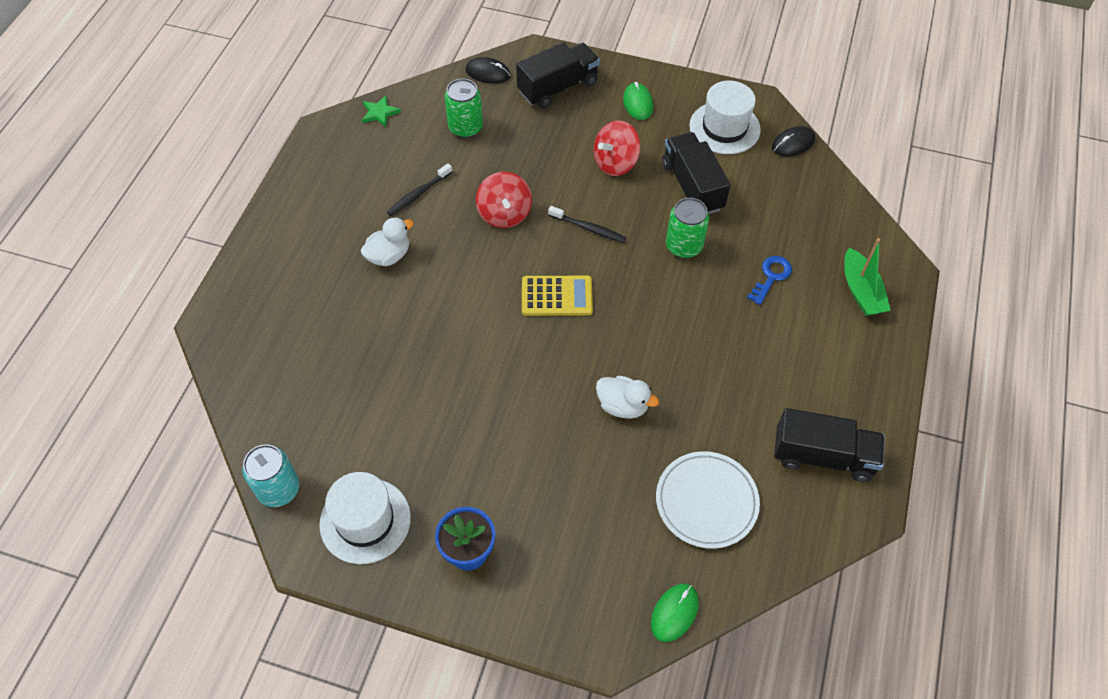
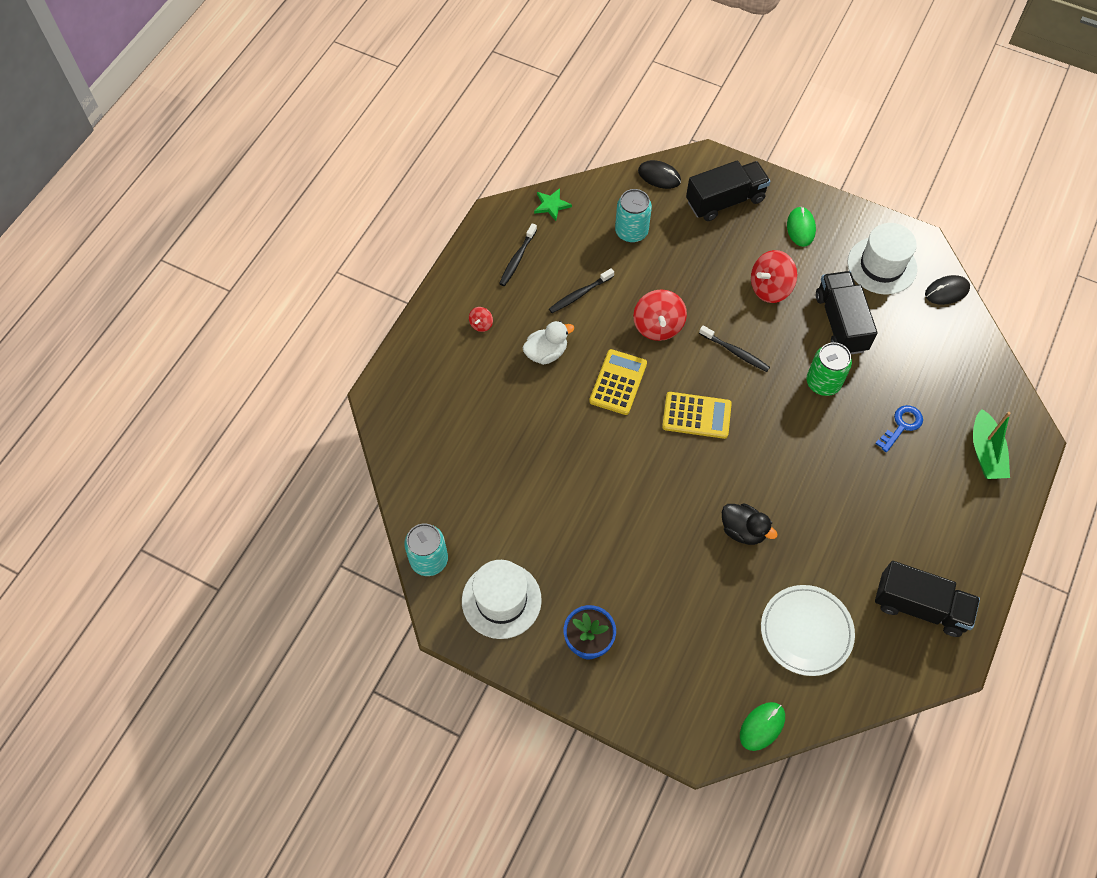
camera: 10 degrees right, 5 degrees up
(316, 237) = (481, 324): none -> red spinning top
(349, 168) = (517, 259): none -> black toothbrush
(465, 127) = (631, 231): green can -> turquoise can
(469, 275) = (618, 382): none -> yellow calculator
(622, 406) = (743, 530): white duck -> black duck

